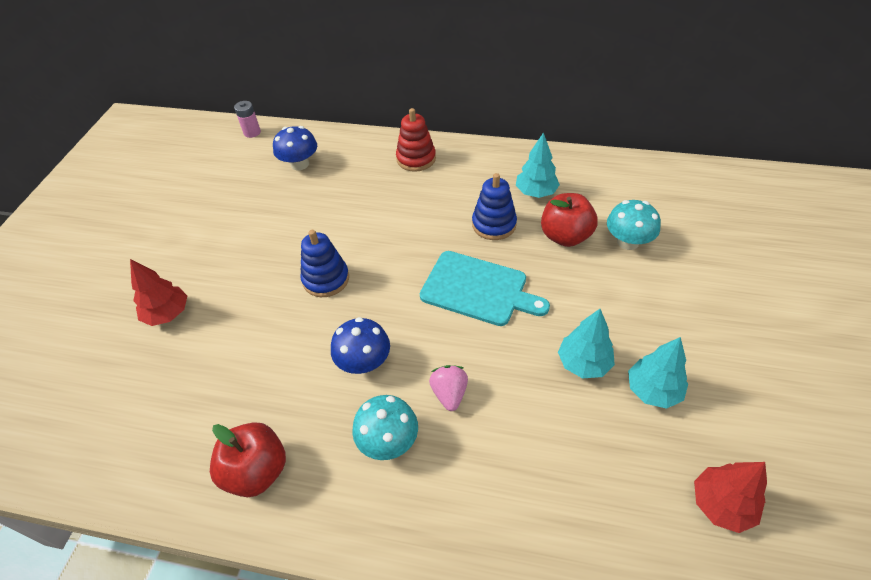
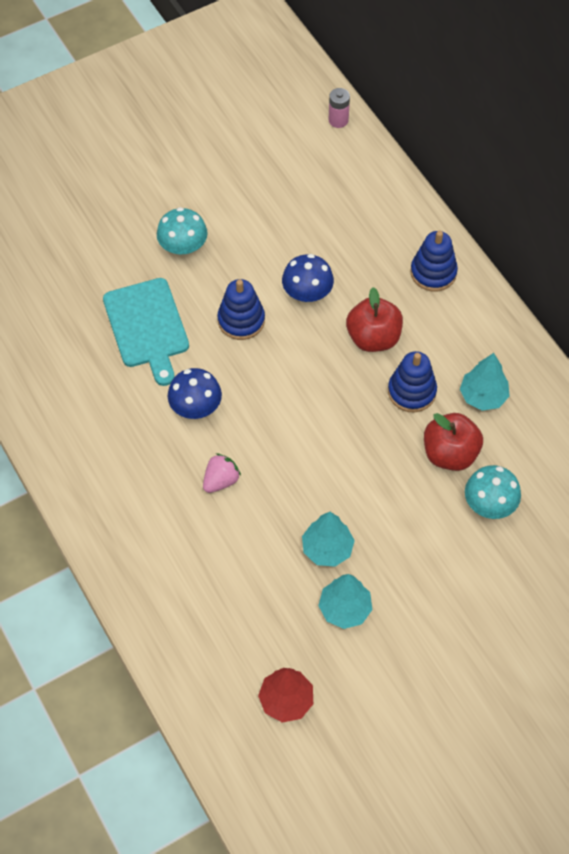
camera: 45 degrees right, 10 degrees up
(167, 314) = (117, 249): red tree -> none
(257, 471) = (65, 414): red apple -> red apple (373, 338)
(300, 164) = (338, 192): blue mushroom -> blue mushroom (307, 293)
(388, 441) = (152, 471): turquoise mushroom -> turquoise mushroom (183, 247)
(416, 159) = (433, 272): red stacking toy -> blue stacking toy
(478, 289) = (331, 430): turquoise cutting board -> turquoise cutting board (147, 327)

